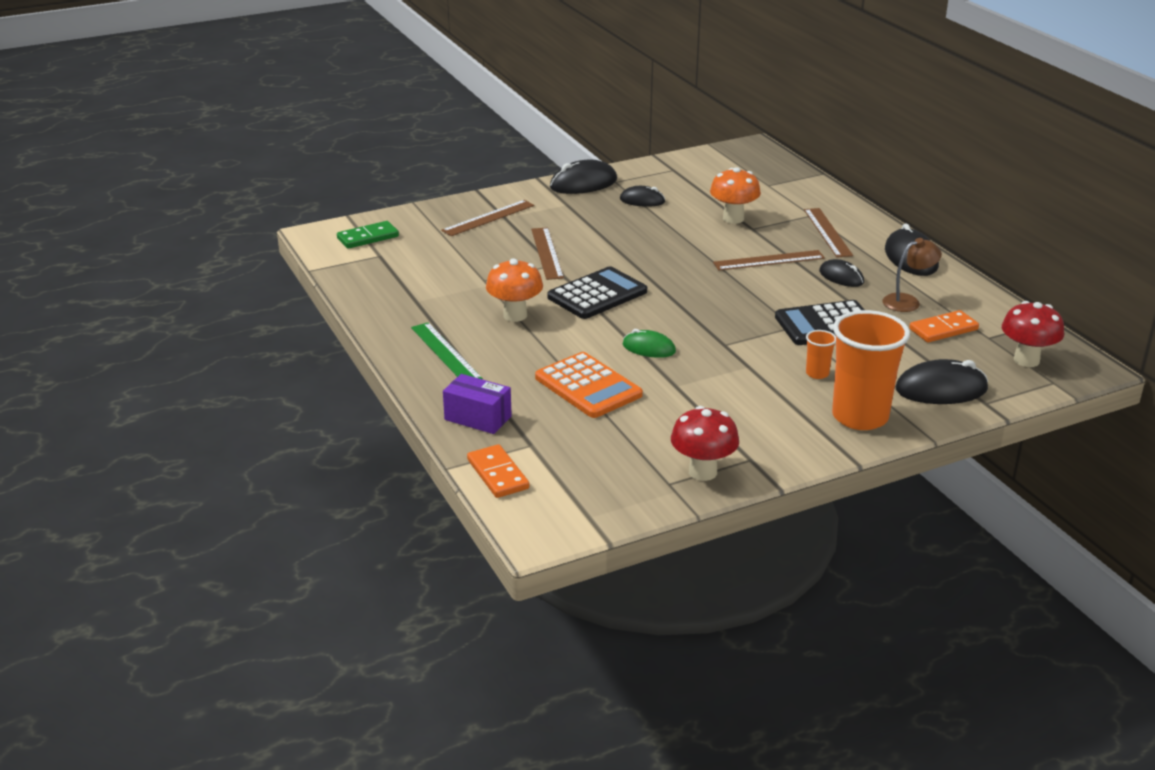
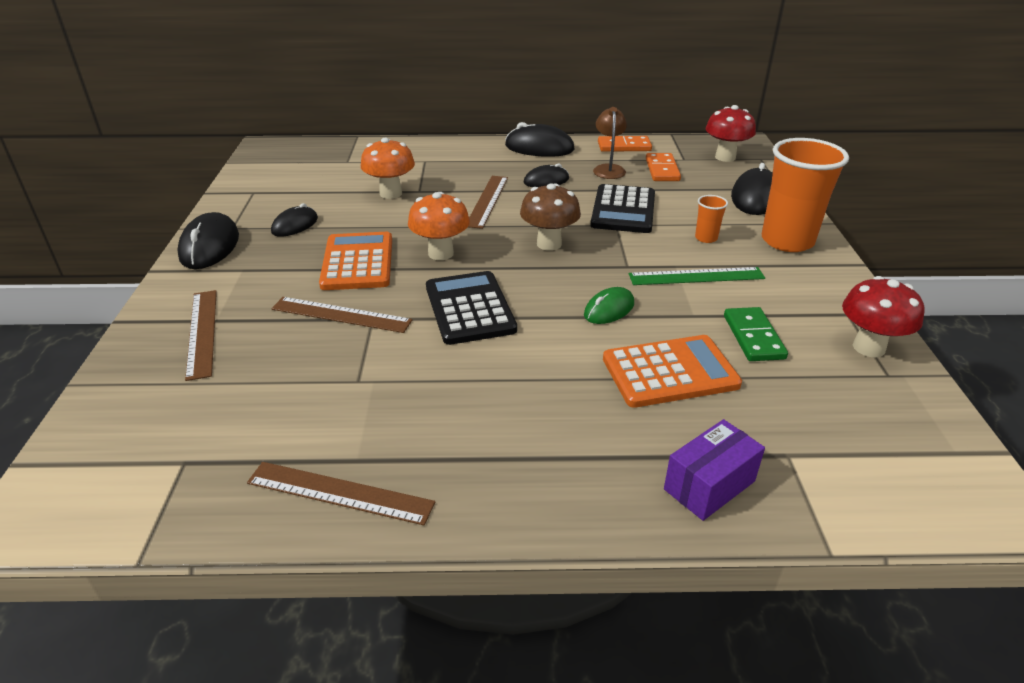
camera: 65 degrees left, 5 degrees up
(368, 237) = (114, 460): green domino -> green domino (753, 337)
(445, 353) = (523, 469): green ruler -> green ruler (696, 276)
(497, 474) = (855, 505): orange domino -> orange domino (624, 146)
(515, 315) = (470, 380): orange mushroom -> orange mushroom (441, 253)
(616, 238) = (357, 262): none -> orange calculator
(724, 303) = (549, 244): none -> brown mushroom
(827, 232) = (463, 164): brown ruler -> brown ruler (340, 493)

